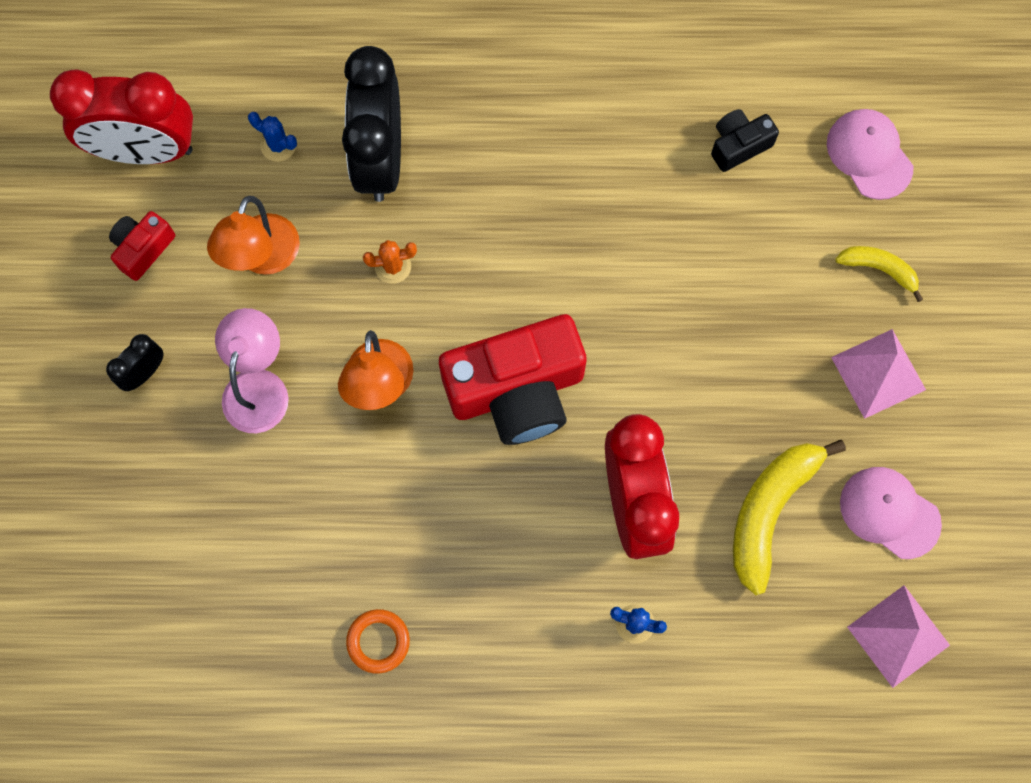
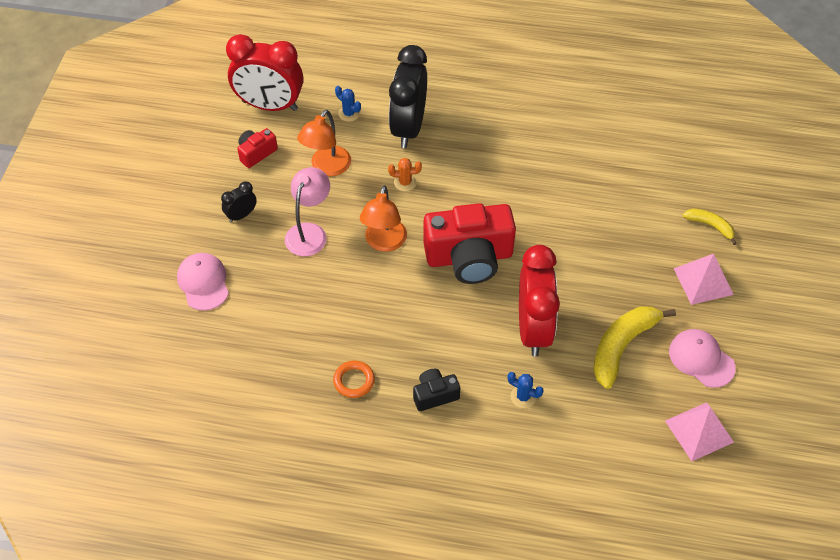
camera: 10 degrees right, 20 degrees down
(738, 145) = (629, 150): black camera -> black camera (435, 395)
(869, 155) = (711, 166): pink cap -> pink cap (203, 283)

